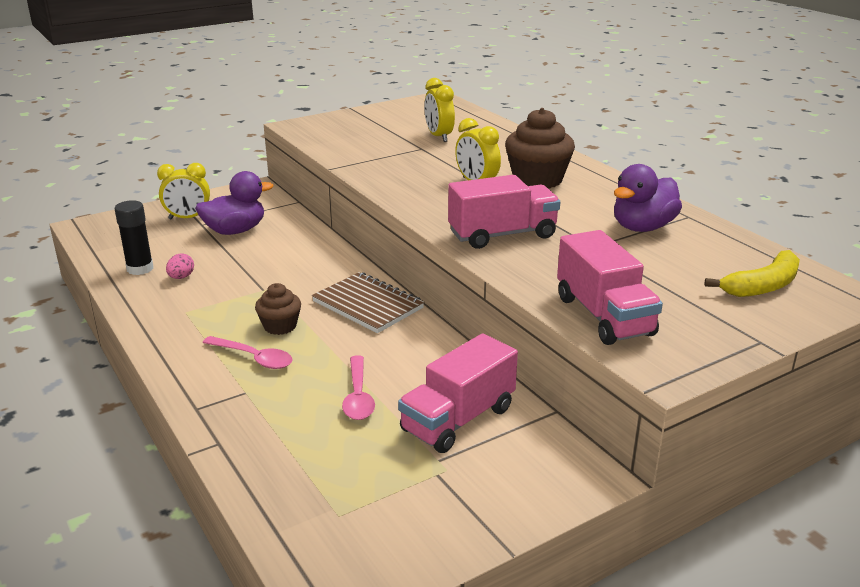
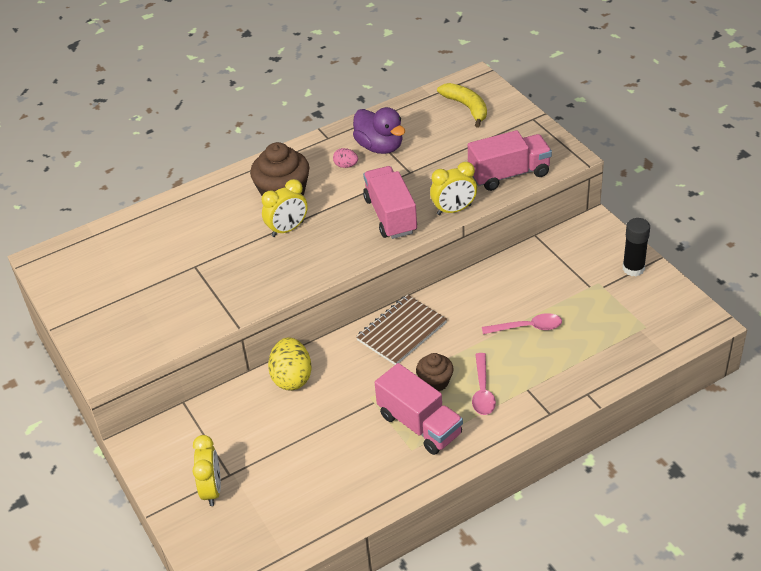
camera: 85 degrees left, 15 degrees up
(140, 269) = (328, 503): black glue stick -> black glue stick (633, 268)
(181, 277) = (348, 466): pink egg -> pink egg (346, 165)
(235, 231) = (250, 443): purple duck -> none
(254, 358) = (482, 391): pink spoon -> pink spoon turned 150 degrees clockwise
(313, 247) = (292, 378): none -> yellow egg
(439, 136) = (164, 255): yellow clock -> yellow clock (454, 210)
(458, 419) = (548, 278): pink truck -> pink truck (419, 424)

